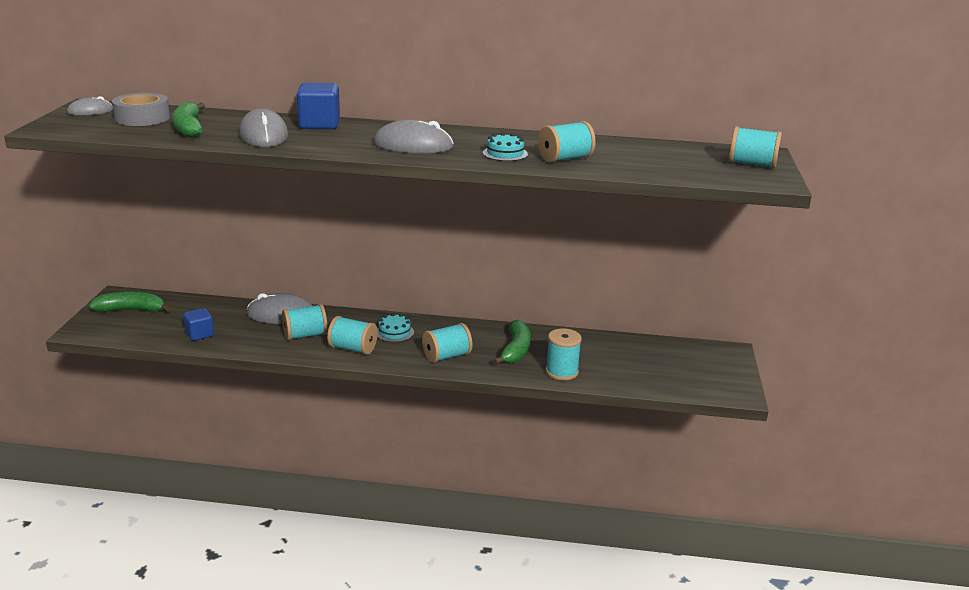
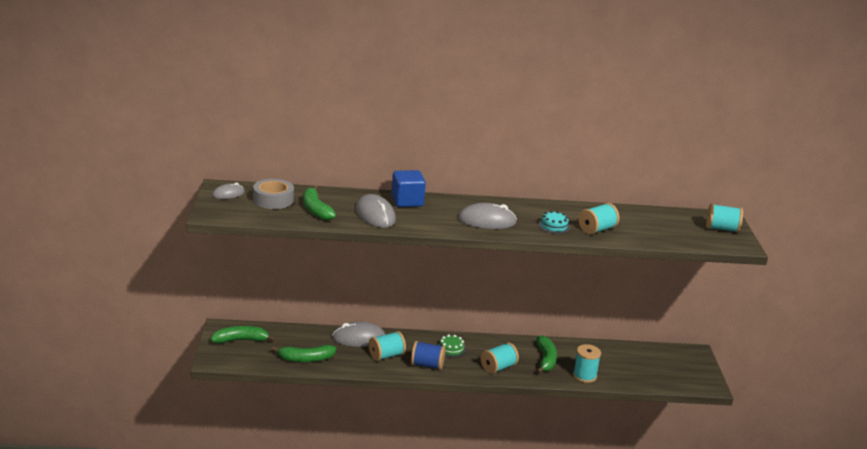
camera: 10 degrees left, 0 degrees up
(199, 334) = (306, 359): blue cube -> green banana
(353, 349) = (427, 365): turquoise spool -> blue spool
(394, 332) = (451, 349): turquoise cake -> green cake

